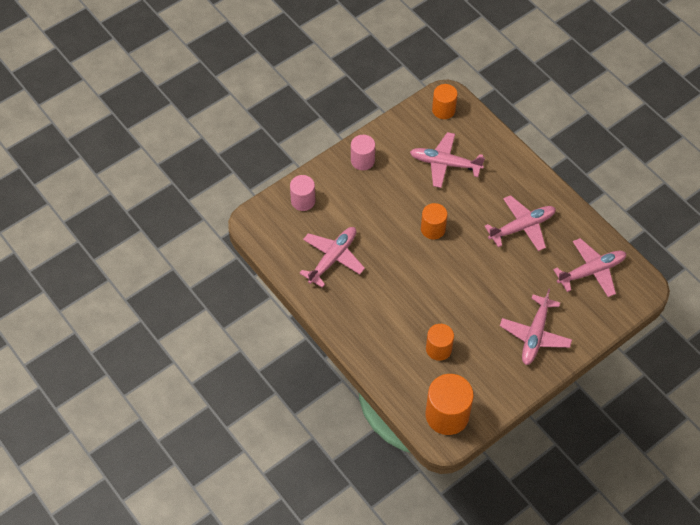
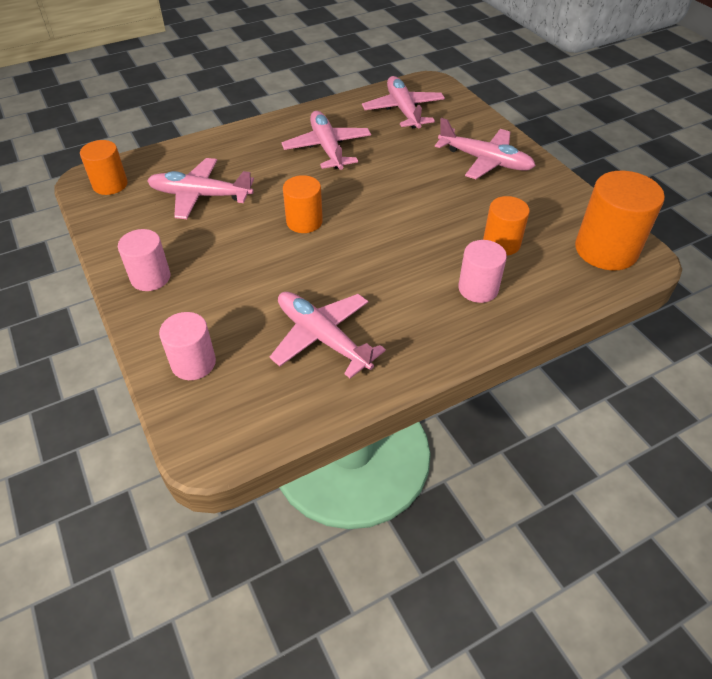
camera: 80 degrees left, 10 degrees down
(391, 336) = (478, 288): none -> pink cylinder
(445, 164) = (201, 195): pink plane -> pink plane turned 75 degrees clockwise

